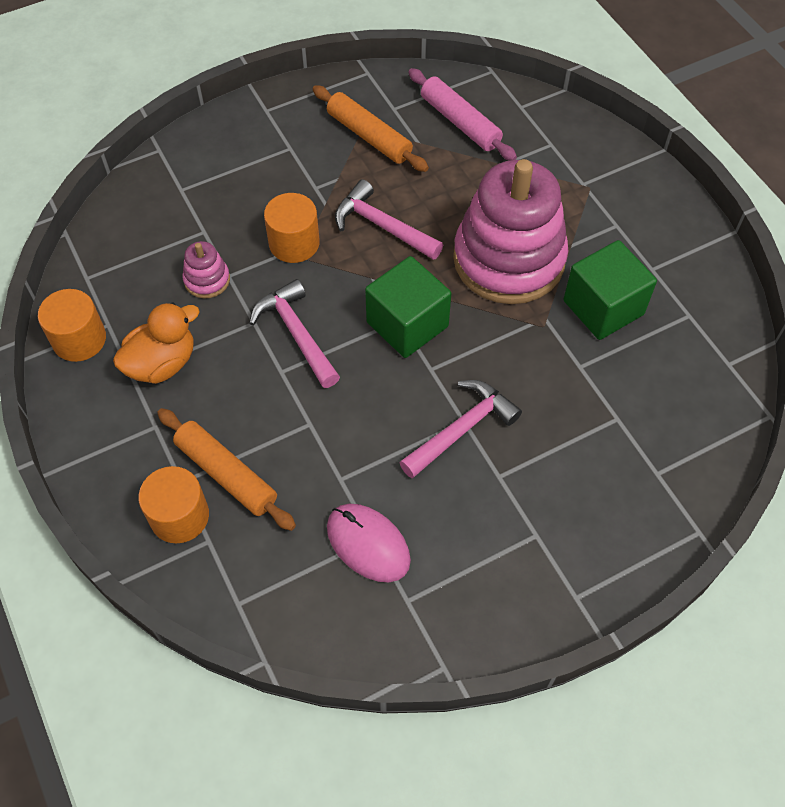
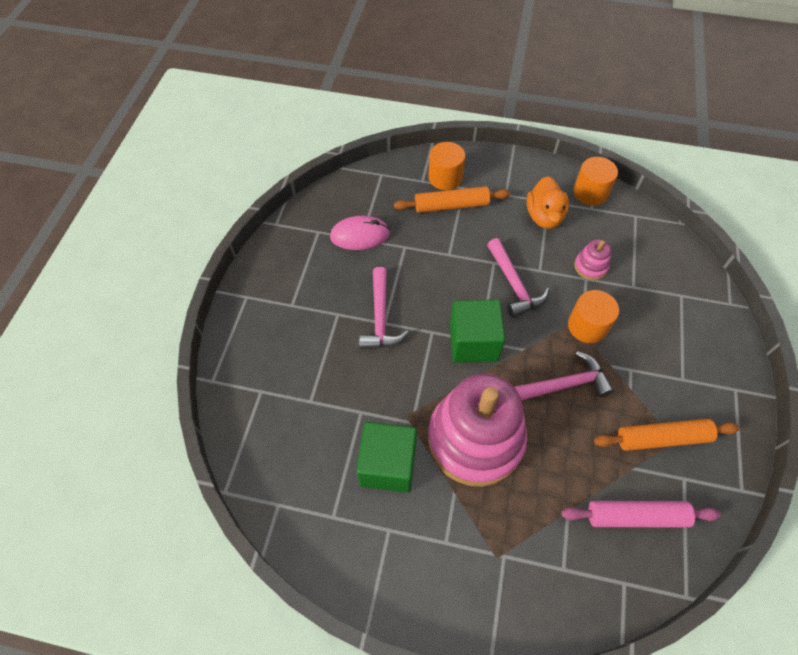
camera: 130 degrees right, 0 degrees up
(297, 334) = (514, 284): pink hammer -> pink hammer turned 60 degrees clockwise

